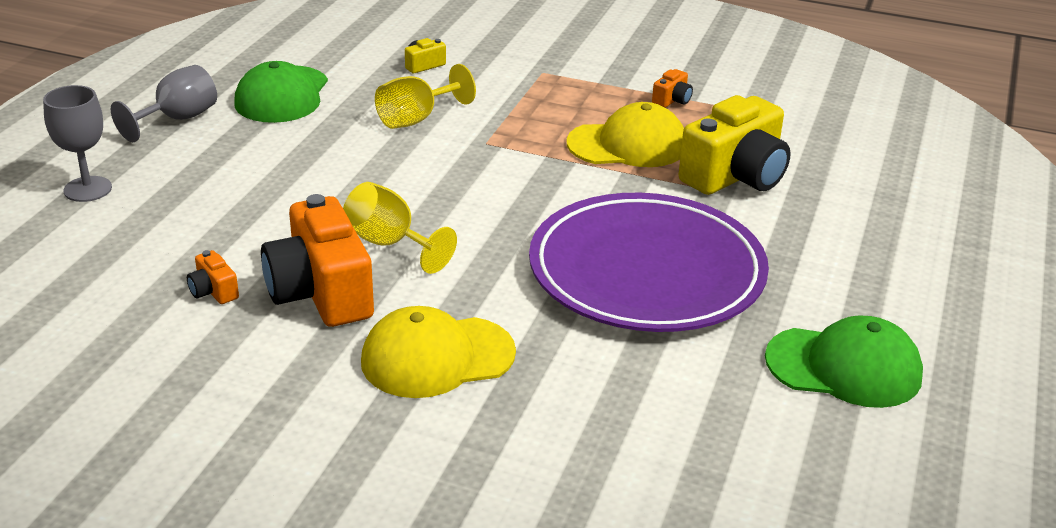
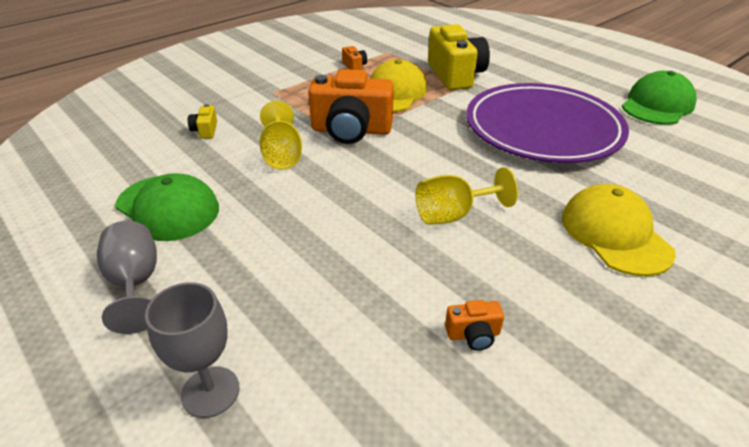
camera: 60 degrees left, 5 degrees up
(321, 293) = (506, 268): orange camera -> orange camera (351, 130)
(437, 357) = (615, 234): yellow cap -> yellow cap turned 150 degrees clockwise

